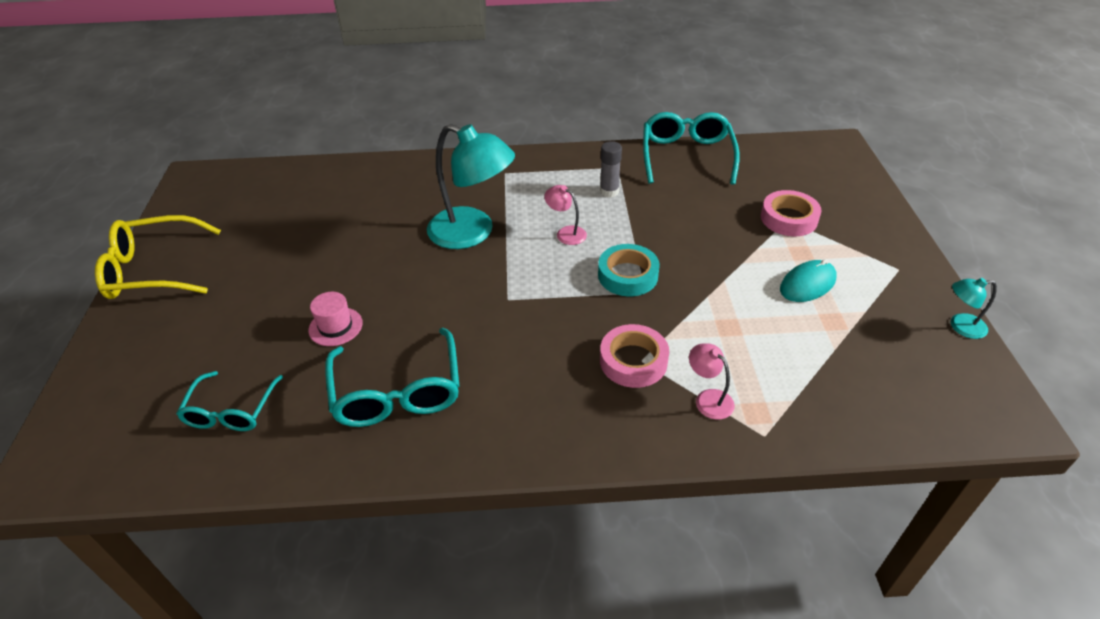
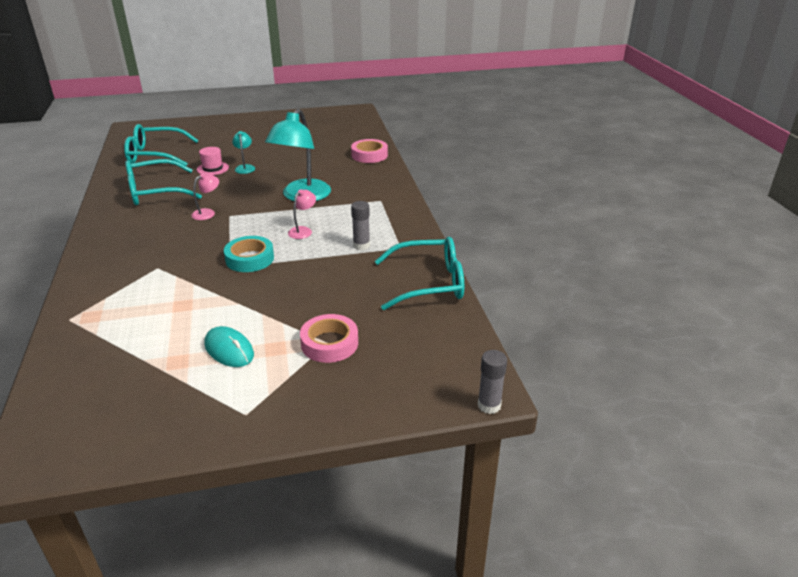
camera: 80 degrees right, 10 degrees down
(153, 270) = (267, 119): yellow glasses -> none
(231, 411) = (155, 155): turquoise glasses -> turquoise glasses, size x1.56
(633, 361) = (157, 265): pink tape -> pink tape (369, 155)
(708, 399) = (111, 296): pink lamp -> pink lamp (207, 213)
(855, 145) = (489, 405): none -> grey glue stick
(960, 326) = (152, 448): turquoise lamp -> turquoise lamp (245, 167)

